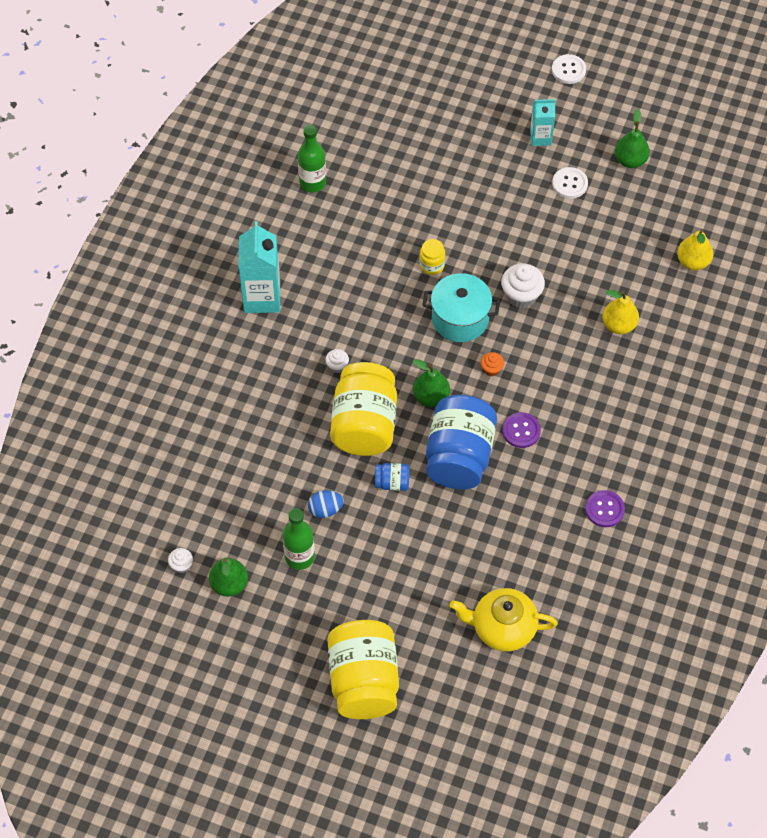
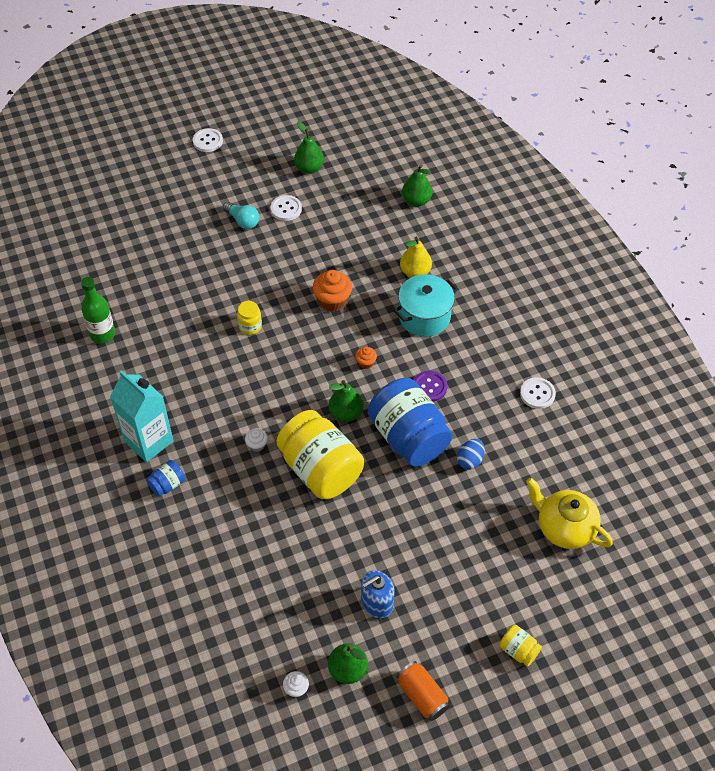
camera: 45 degrees left, 5 degrees down
(261, 648) = (422, 695): none -> orange can
(299, 557) = (376, 602): green bottle -> blue soap dispenser
(325, 509) = (358, 552): blue egg -> blue egg (470, 460)
(364, 681) = (518, 650): yellow jar -> yellow jar, size x0.43
(392, 483) = (383, 493): blue jar -> blue jar (167, 484)
(460, 319) = (308, 346): turquoise pot -> turquoise pot (424, 317)
(502, 628) = (564, 527): yellow teapot -> yellow teapot turned 75 degrees clockwise
(521, 167) = (243, 221): none -> turquoise light bulb
(521, 295) = (332, 301): white cupcake -> orange cupcake
(540, 137) = (235, 194): turquoise carton -> none
(604, 509) = (537, 394): purple button -> white button
(693, 262) = (416, 201): yellow pear -> green pear

